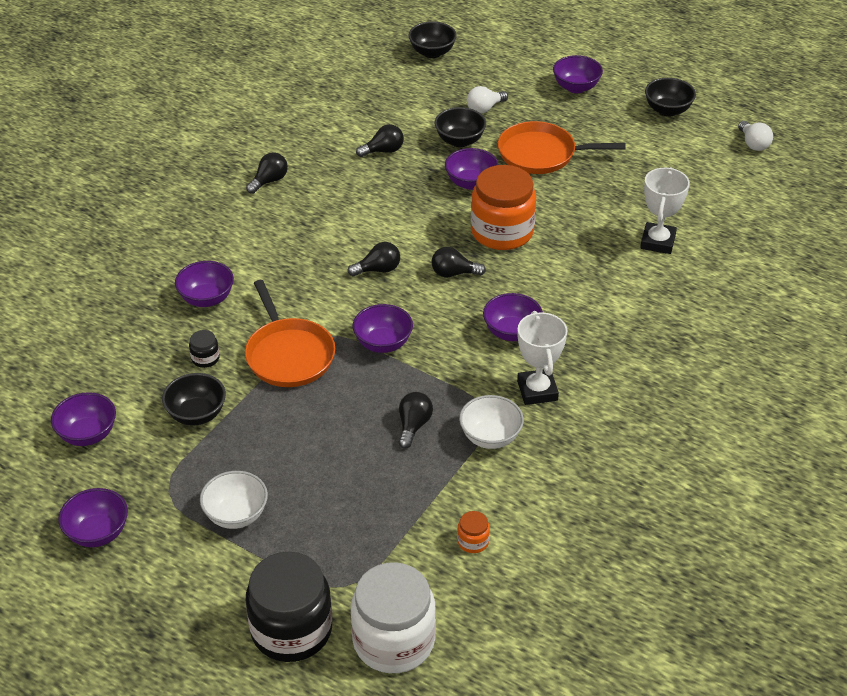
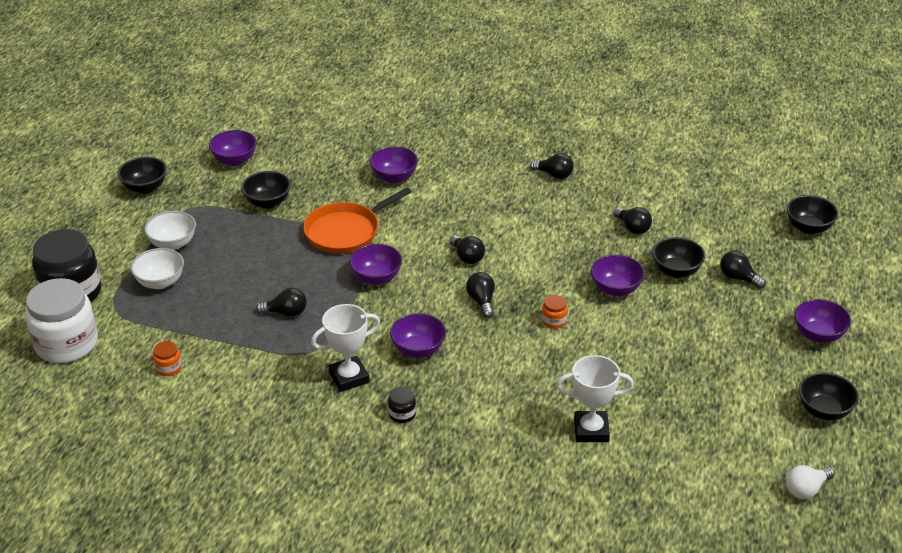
camera: 75 degrees right, 5 degrees down
(97, 533) = (145, 187): purple bowl -> black bowl
(205, 358) = (327, 192): black jar -> black jar (402, 414)
(484, 108) = (738, 278): white light bulb -> black light bulb
(490, 437) = (285, 358): white bowl -> white bowl (160, 282)
(502, 232) = (554, 321): orange jar -> orange jar, size x0.41
(541, 154) = (687, 327): orange pan -> none

